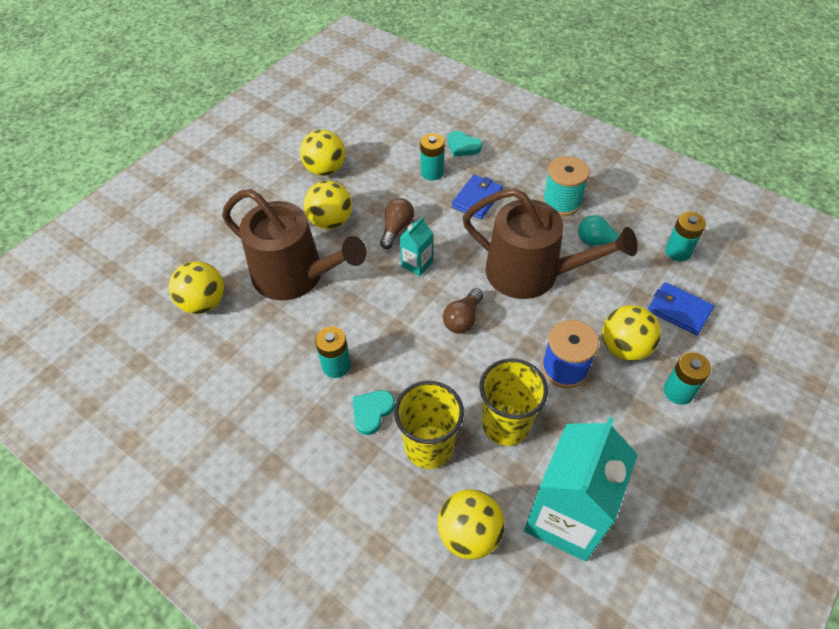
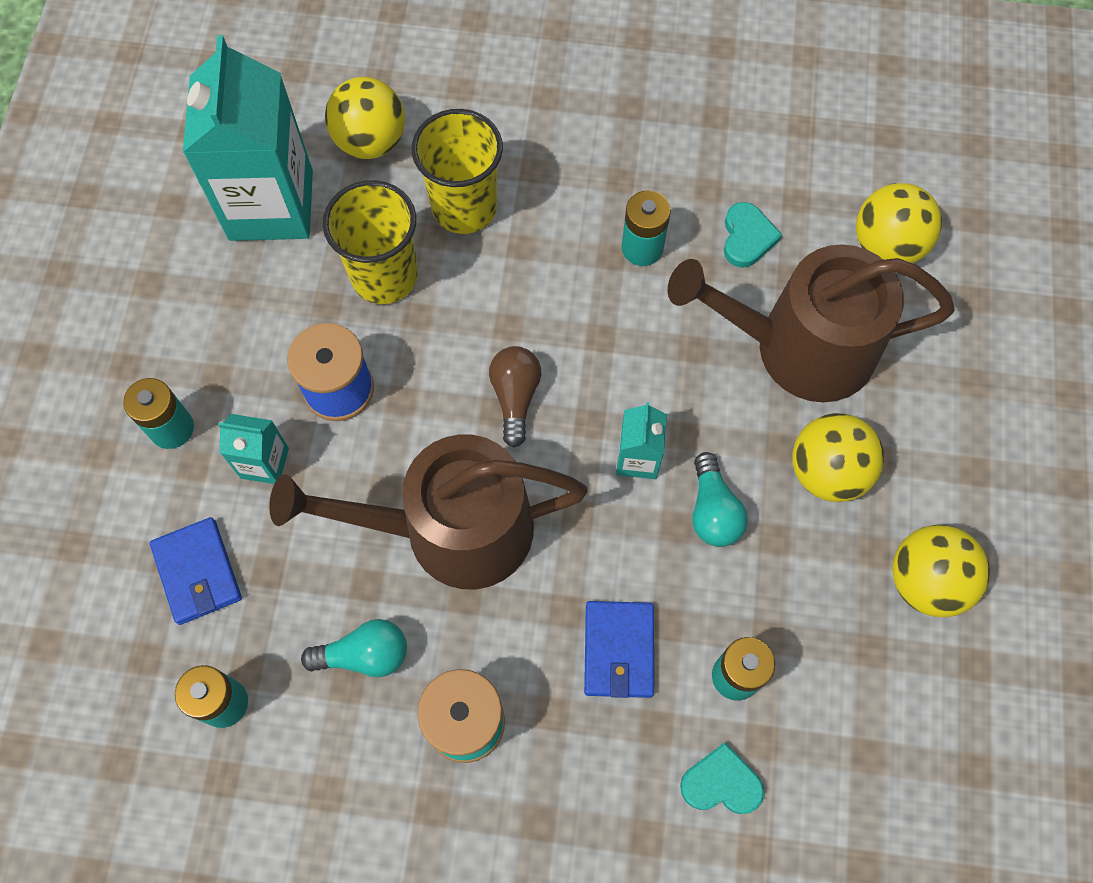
camera: 150 degrees right, 15 degrees up
(372, 412) = (557, 214): turquoise heart -> turquoise heart (747, 237)
(396, 229) = (713, 511): brown light bulb -> turquoise light bulb
(624, 348) = (264, 463): yellow ball -> turquoise carton
(679, 310) = (197, 572): blue wallet -> blue wallet turned 60 degrees clockwise

